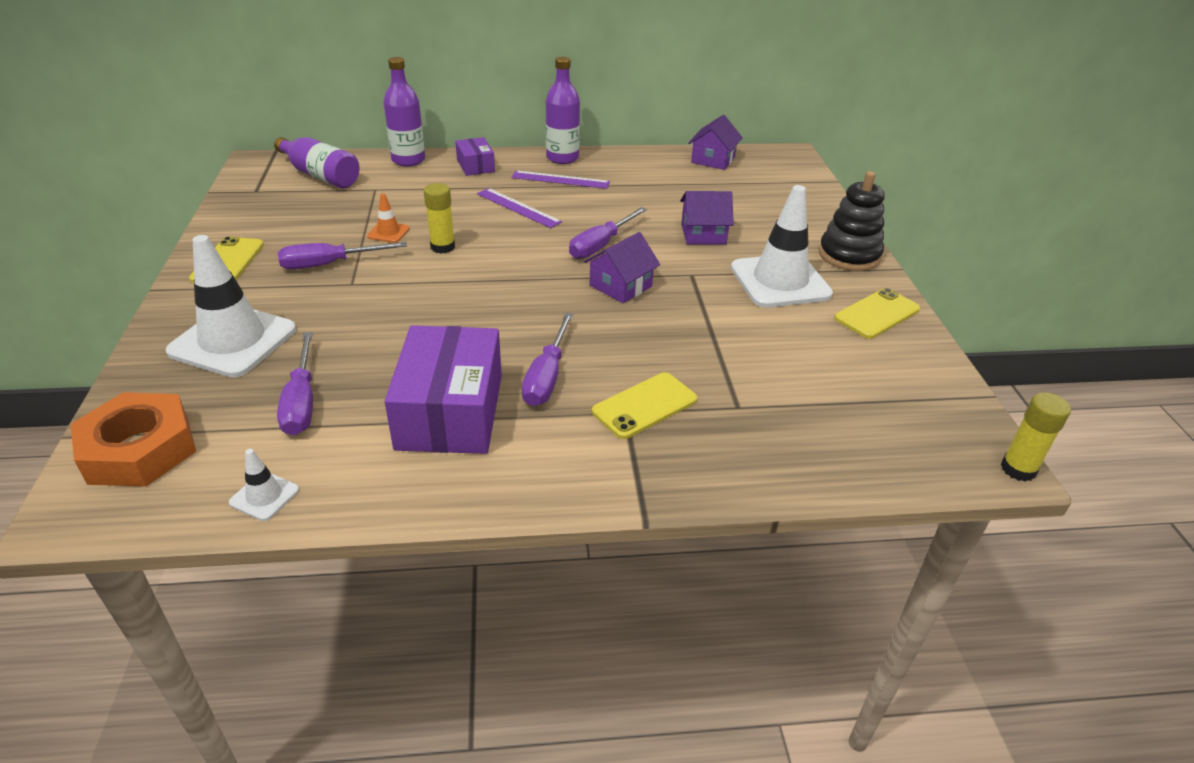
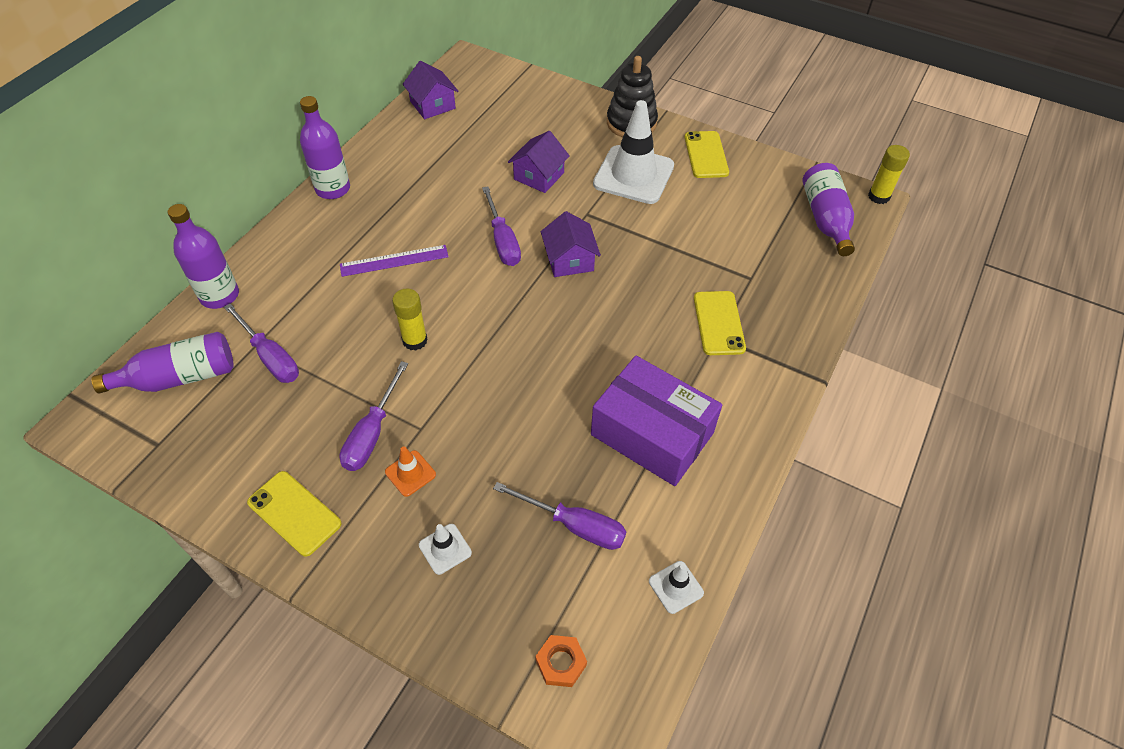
camera: 55 degrees left, 15 degrees up
(139, 449) = (561, 663): orange nut -> orange nut, size x0.48
(233, 341) = (445, 549): white traffic cone -> white traffic cone, size x0.44
(388, 232) = (353, 368): orange traffic cone -> orange traffic cone (410, 473)
(475, 166) = (285, 252): purple box -> none
(547, 376) = (650, 359): purple screwdriver -> purple screwdriver (270, 357)
(560, 180) = (372, 210): purple ruler -> none
(909, 434) = (825, 219): none -> purple bottle

